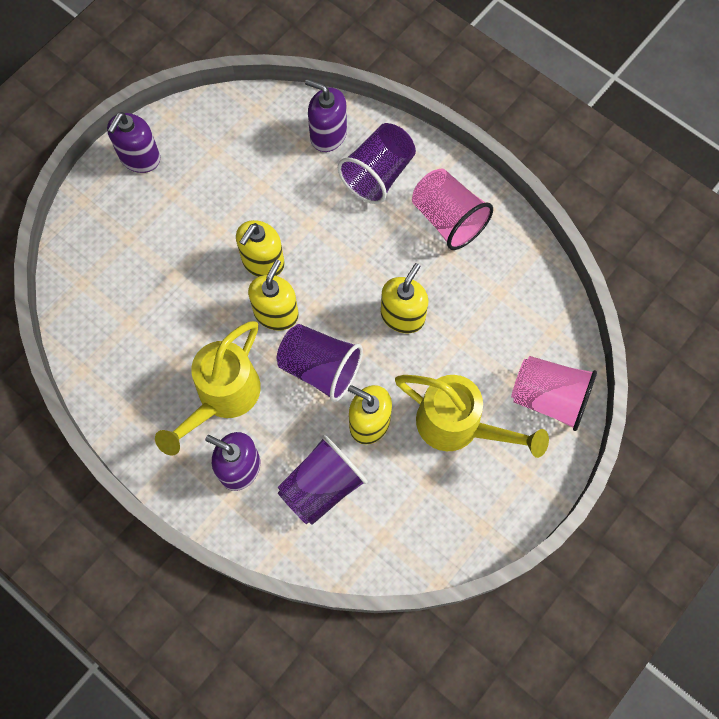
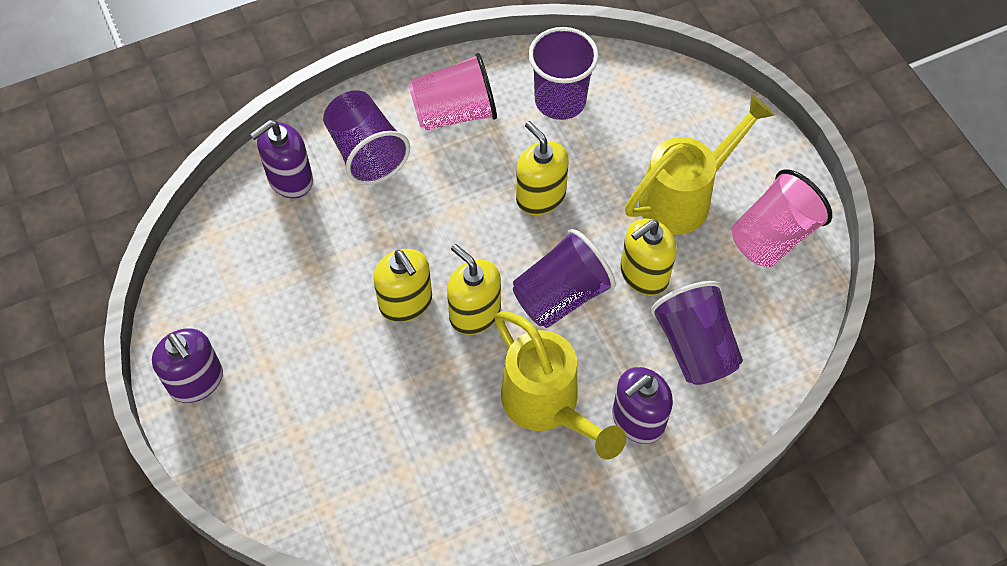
camera: 65 degrees left, 10 degrees down
(502, 292) = (560, 101): none -> purple cup
(549, 398) = (690, 110): pink cup -> pink cup (773, 236)

